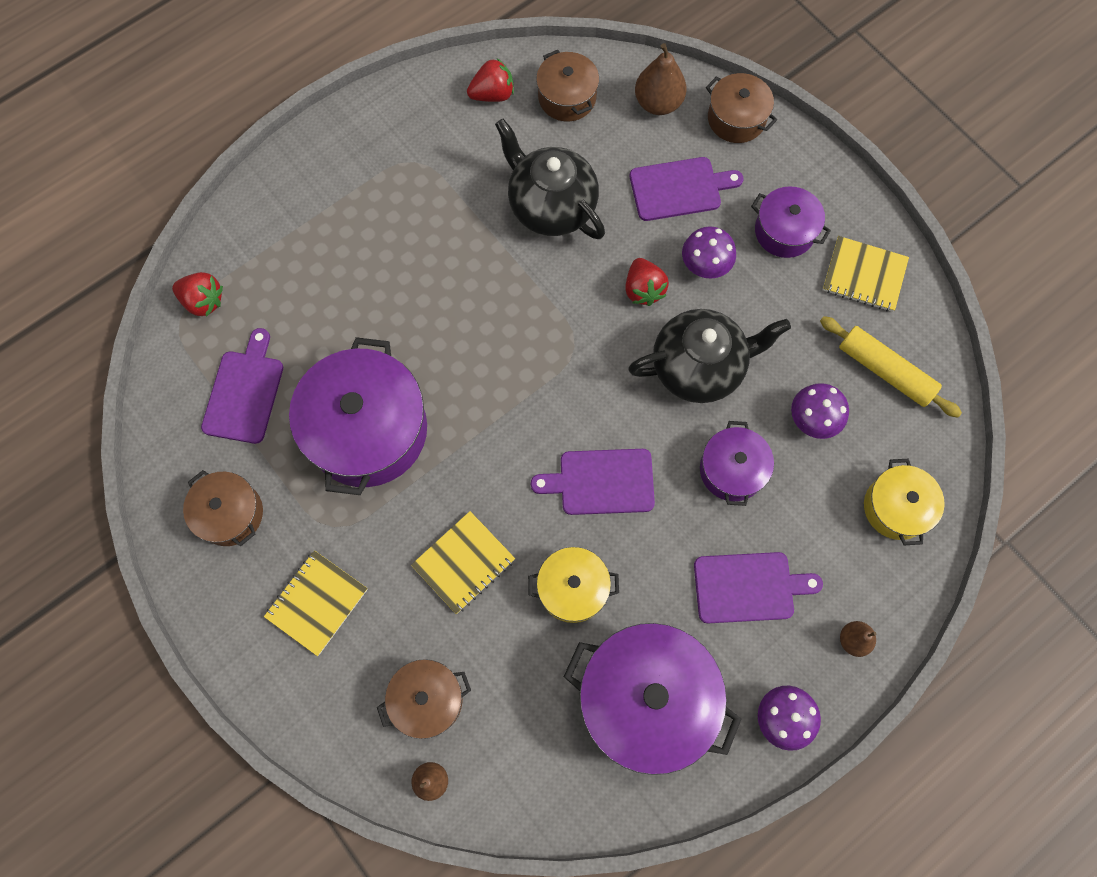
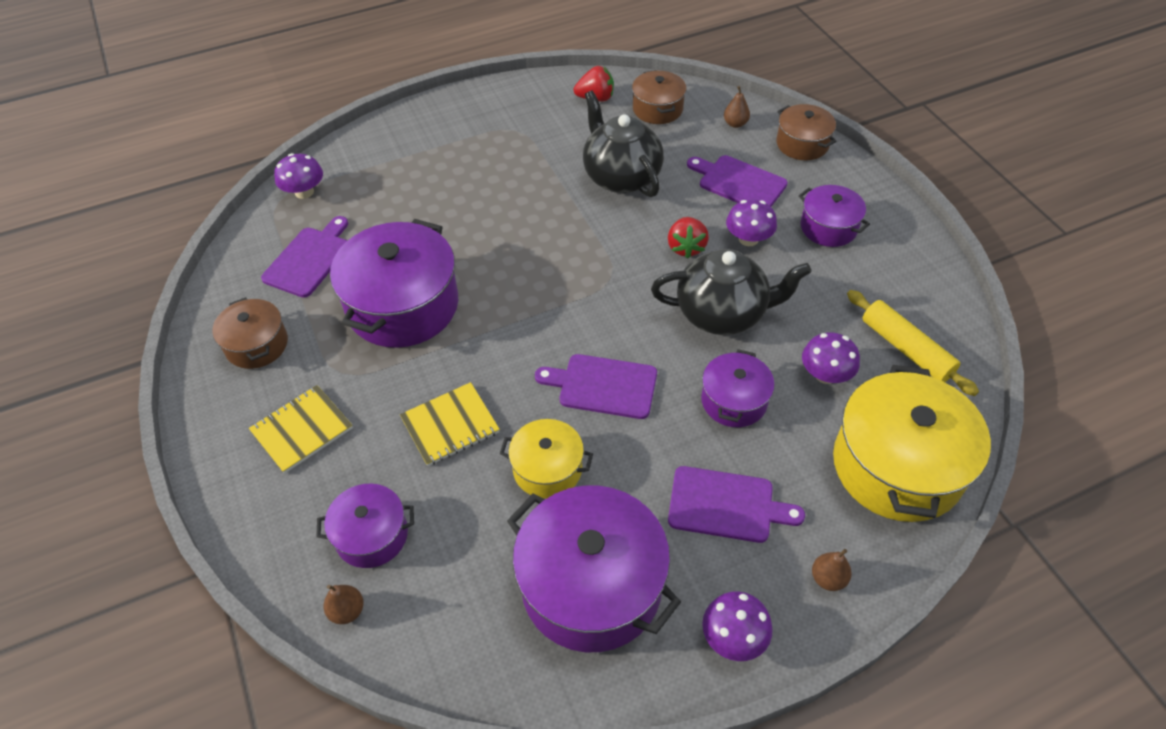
camera: 15 degrees right, 20 degrees down
(203, 301) = (304, 192): red strawberry -> purple mushroom
(427, 699) = (371, 535): brown pot -> purple pot
(658, 103) = (735, 124): brown pear -> brown pear, size x0.58
(679, 188) = (739, 182): purple cutting board -> purple cutting board turned 150 degrees counterclockwise
(864, 275) = (899, 272): yellow notebook -> none
(896, 507) = (897, 466): yellow pot -> yellow pot, size x1.85

